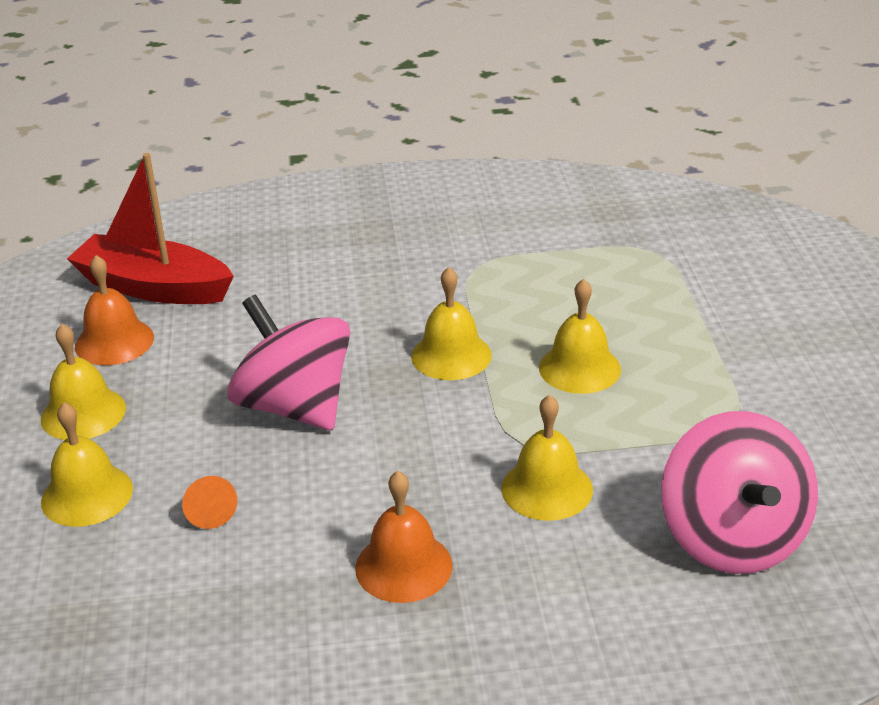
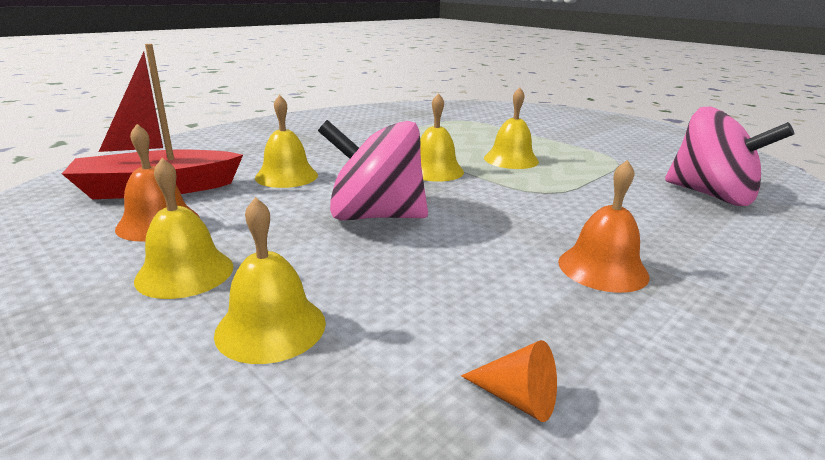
camera: 40 degrees left, 10 degrees down
(209, 511) = (409, 293): orange cone -> orange cone (517, 398)
(547, 488) = (595, 205): yellow bell -> yellow bell (286, 176)

